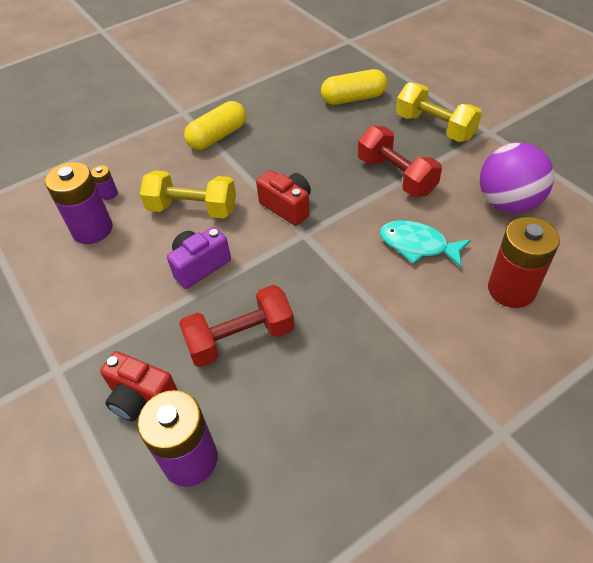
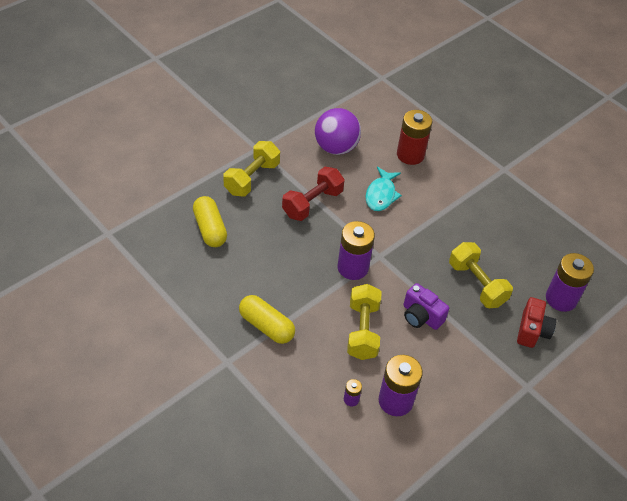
camera: 105 degrees left, 0 degrees up
(240, 339) = (477, 284): red dumbbell -> yellow dumbbell
(287, 207) = (353, 267): red camera -> purple battery

